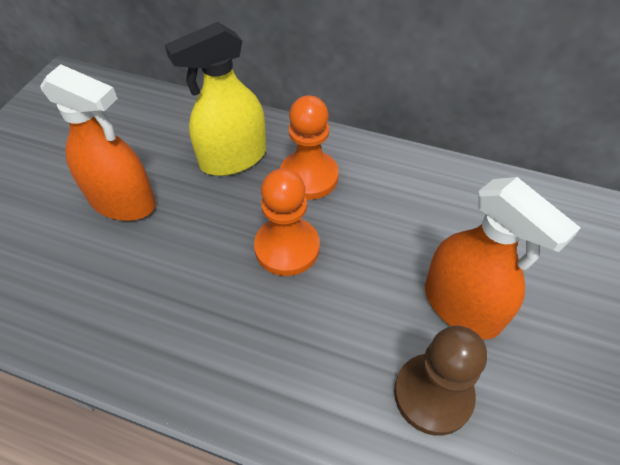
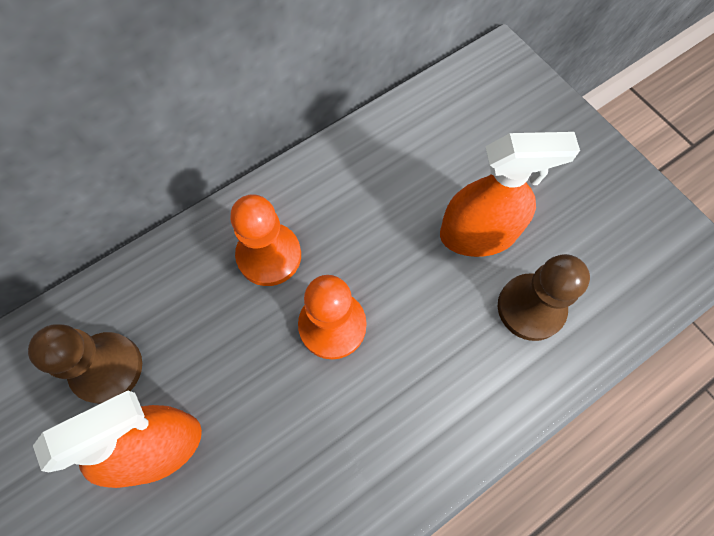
camera: 55 degrees left, 15 degrees up
(159, 143) = (107, 368): none -> brown pawn
(233, 158) = (191, 307): yellow spray bottle -> none

